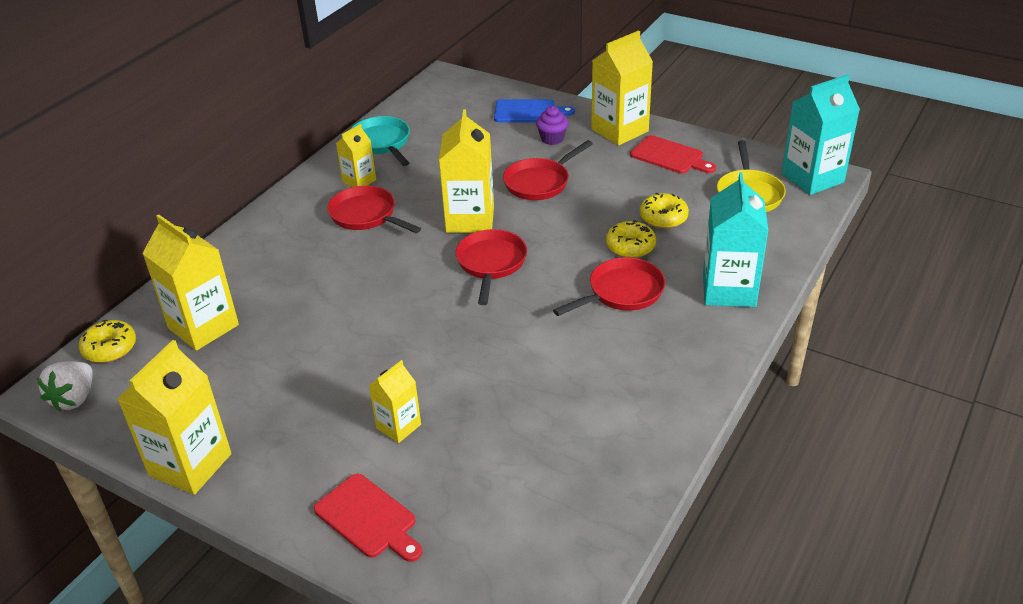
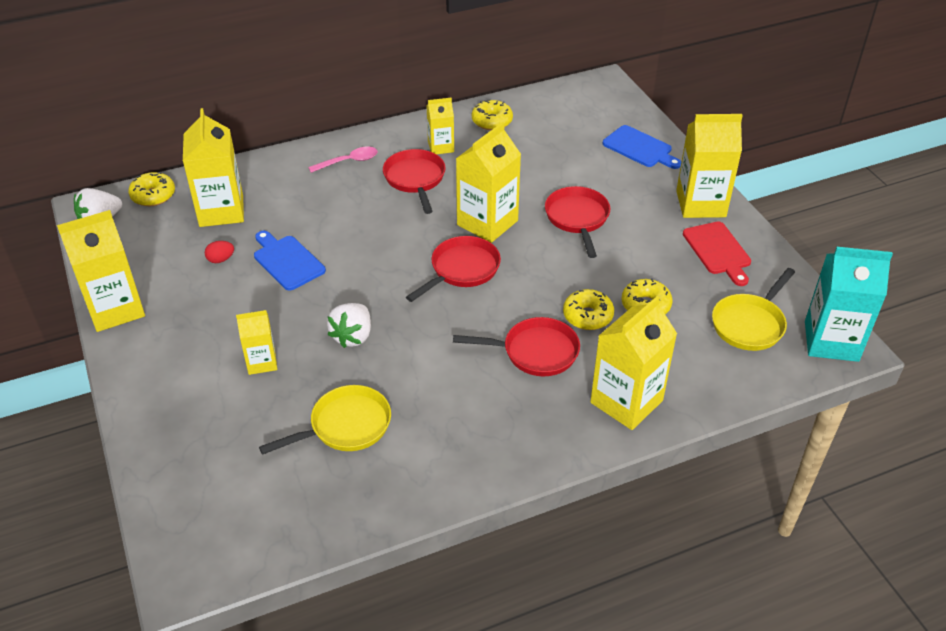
camera: 35 degrees right, 5 degrees up
(253, 366) = (221, 259): none -> red egg
(285, 229) = (348, 161): none -> pink spoon
(323, 335) = (287, 261): none -> blue cutting board
(368, 518) = (174, 417): red cutting board -> none
(382, 143) = (492, 121): turquoise pan -> yellow donut
(458, 361) = (352, 336): none -> white strawberry
(536, 432) = (345, 426): none -> yellow pan
(540, 182) = (577, 218): red pan -> red pan turned 90 degrees clockwise
(552, 139) = (632, 183): purple cupcake -> none
(729, 290) = (626, 401): turquoise carton -> yellow carton

